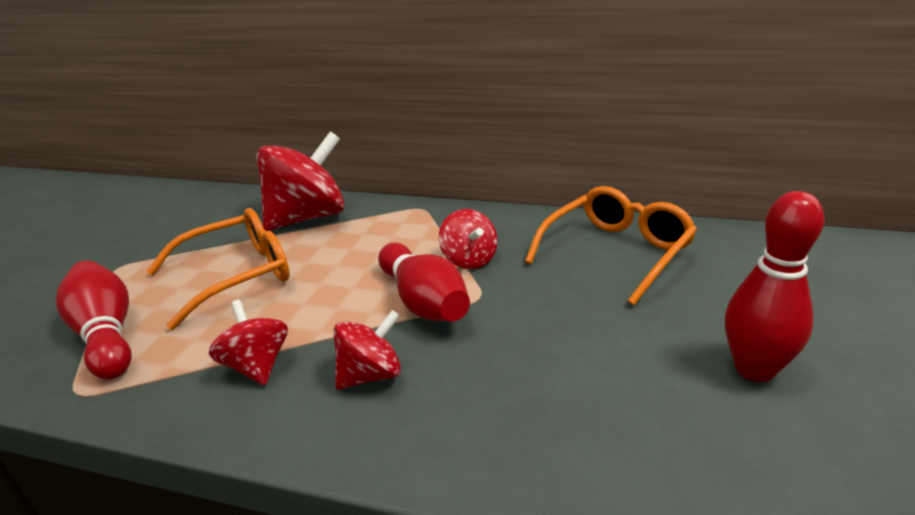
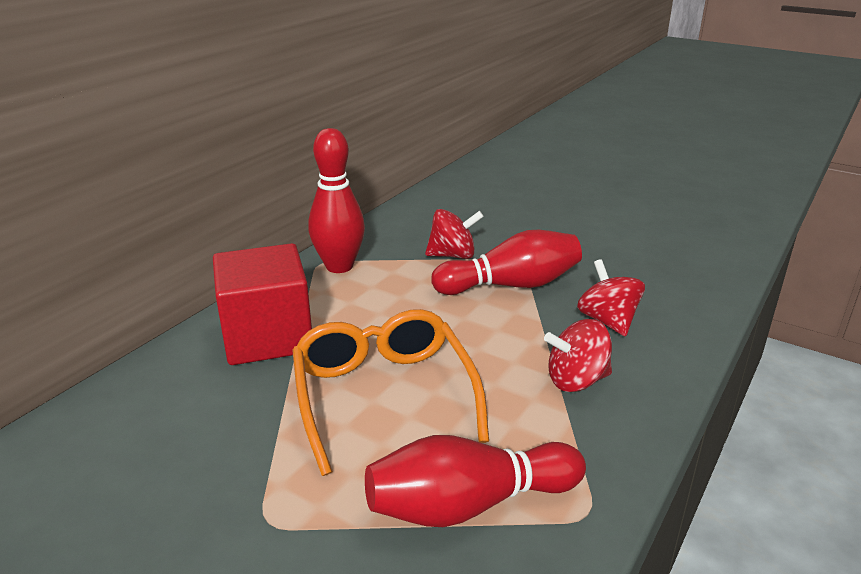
camera: 75 degrees left, 0 degrees up
(307, 218) = (267, 337): red spinning top -> red cube
(616, 253) = (484, 199): orange glasses -> none
(754, 369) = (638, 197): red bowling pin -> red bowling pin (339, 266)

